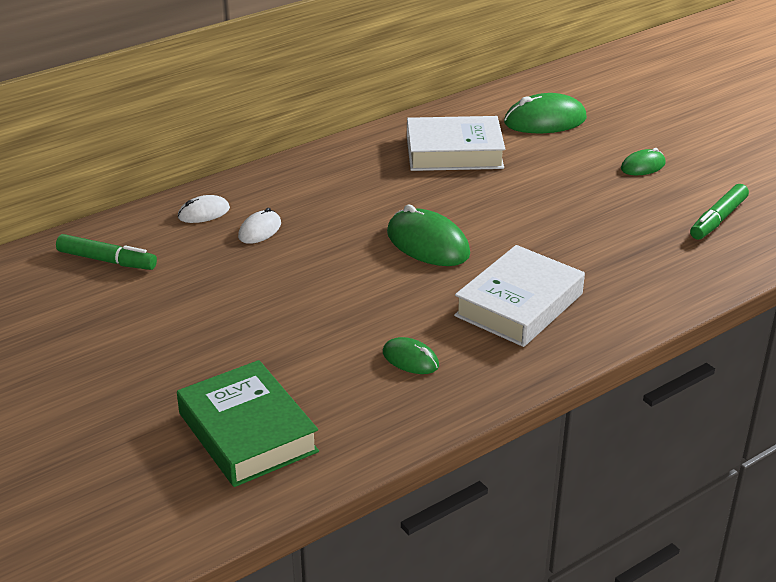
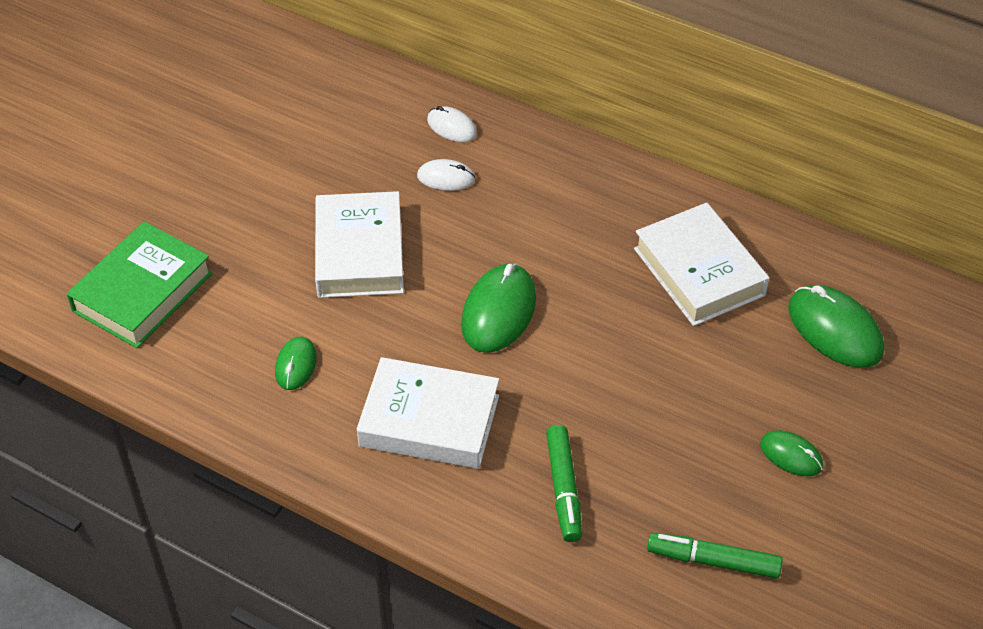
camera: 65 degrees right, 15 degrees up
(107, 260) = (336, 99): green marker -> green marker (563, 489)
(306, 294) = (359, 253): none -> white book

